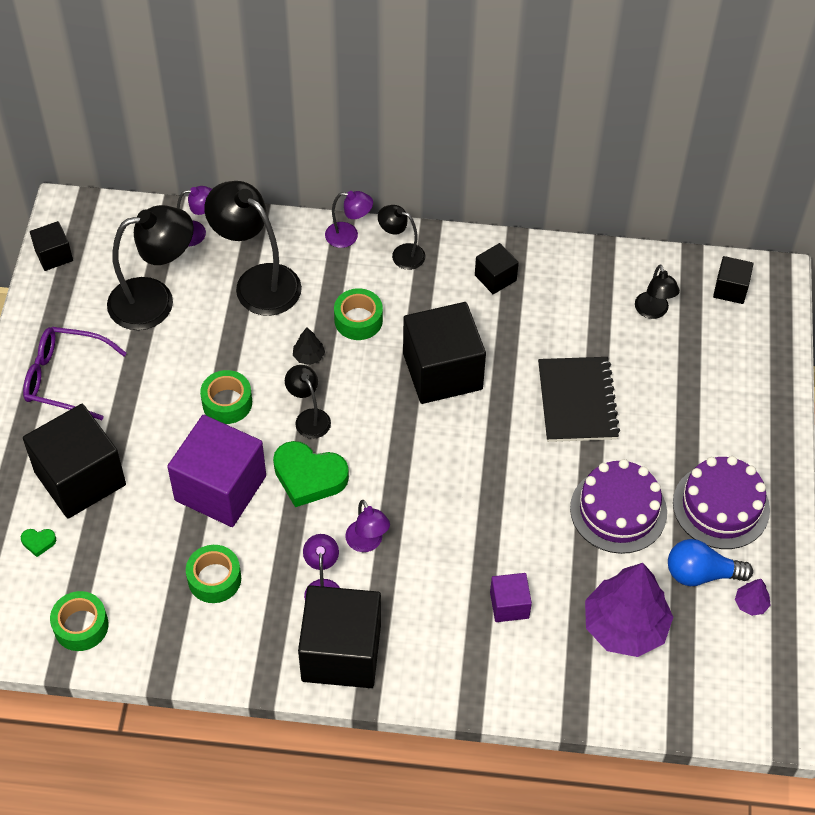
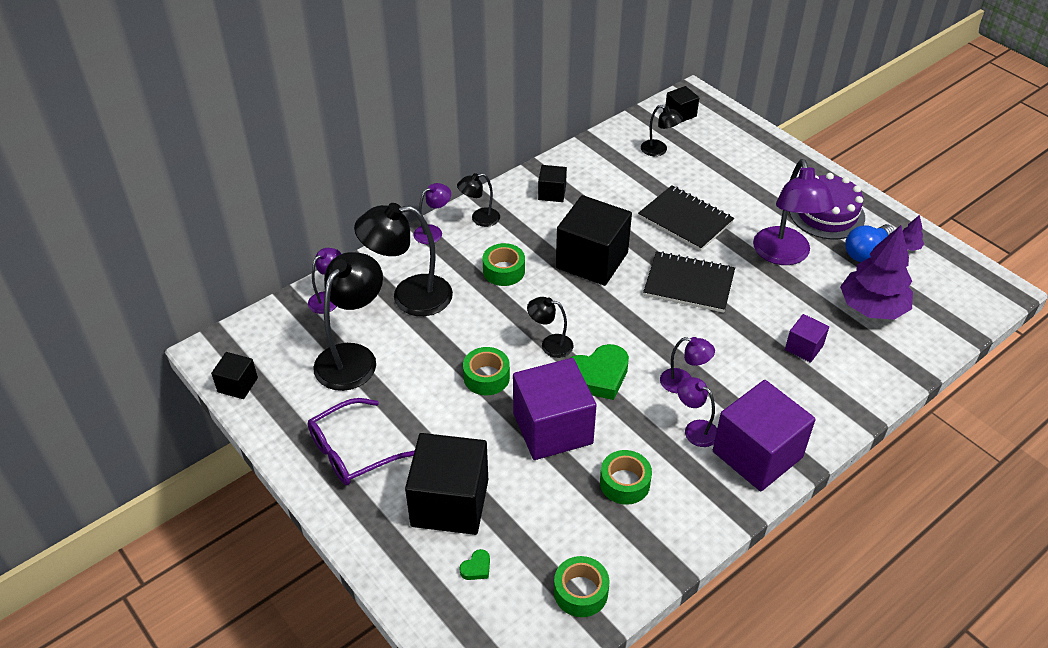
camera: 45 degrees left, 10 degrees down
(309, 356) = (501, 312): black tree -> none
(341, 652) = (757, 454): black cube -> purple cube
(494, 463) = (689, 284): none -> black notebook
(618, 510) = (784, 255): purple cake -> purple lamp

